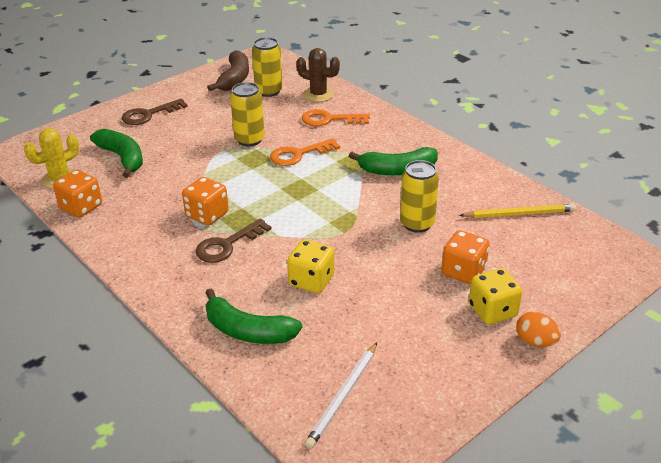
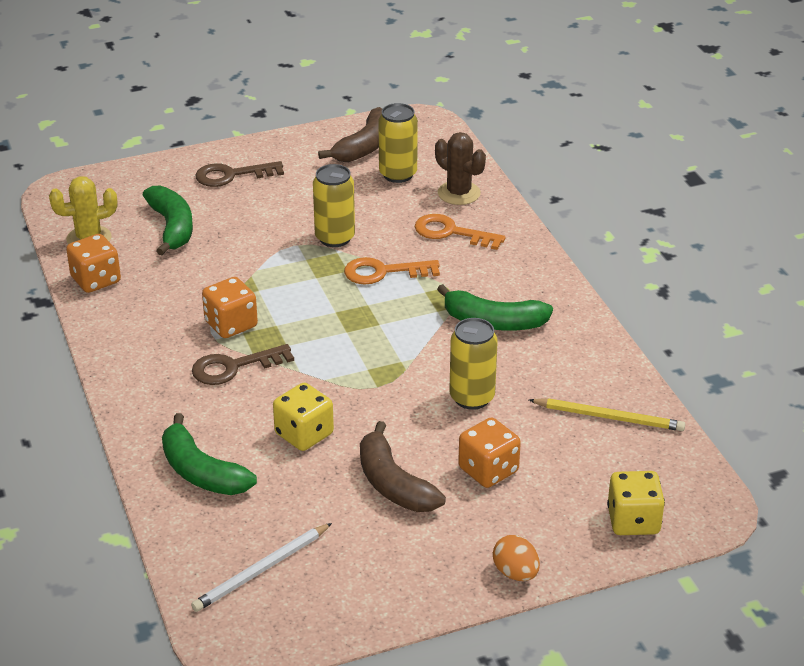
camera: 20 degrees right, 0 degrees up
(402, 300) = (393, 484): none -> brown banana
(492, 311) = (490, 525): yellow dice -> yellow dice (633, 521)

